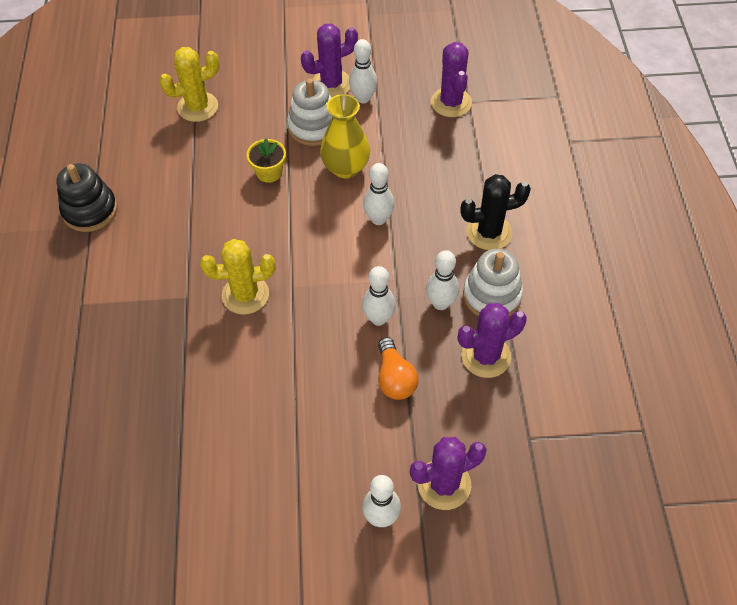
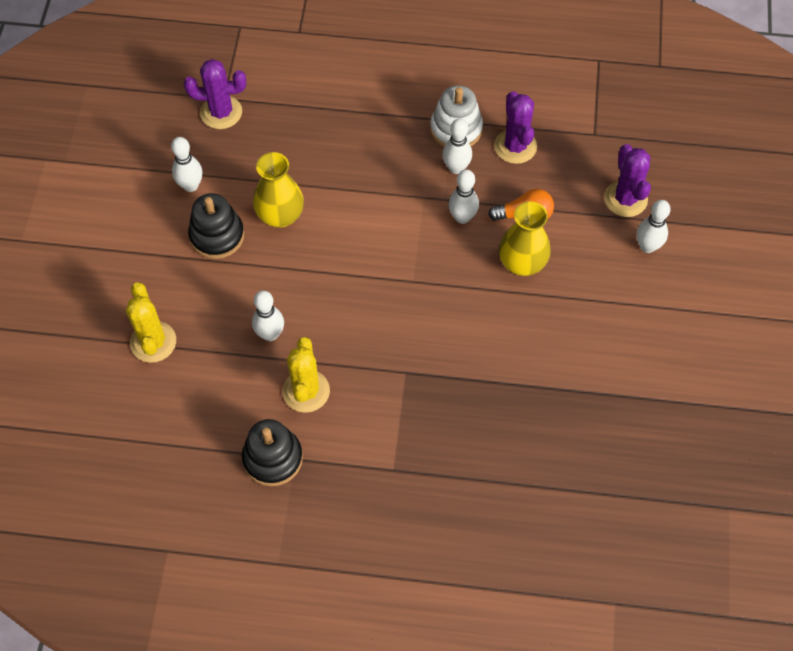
camera: 80 degrees left, 5 degrees up
(245, 295) = (414, 321): yellow cactus -> yellow cactus (306, 391)
(269, 172) = (267, 283): yellow flower pot -> none
(313, 127) = (217, 236): white stacking toy -> black stacking toy
(331, 84) = (161, 211): purple cactus -> none
(332, 384) = (522, 263): none -> yellow vase
(378, 219) = (351, 198): white bowling pin -> white bowling pin (270, 334)
(489, 232) = (388, 116): black cactus -> none

